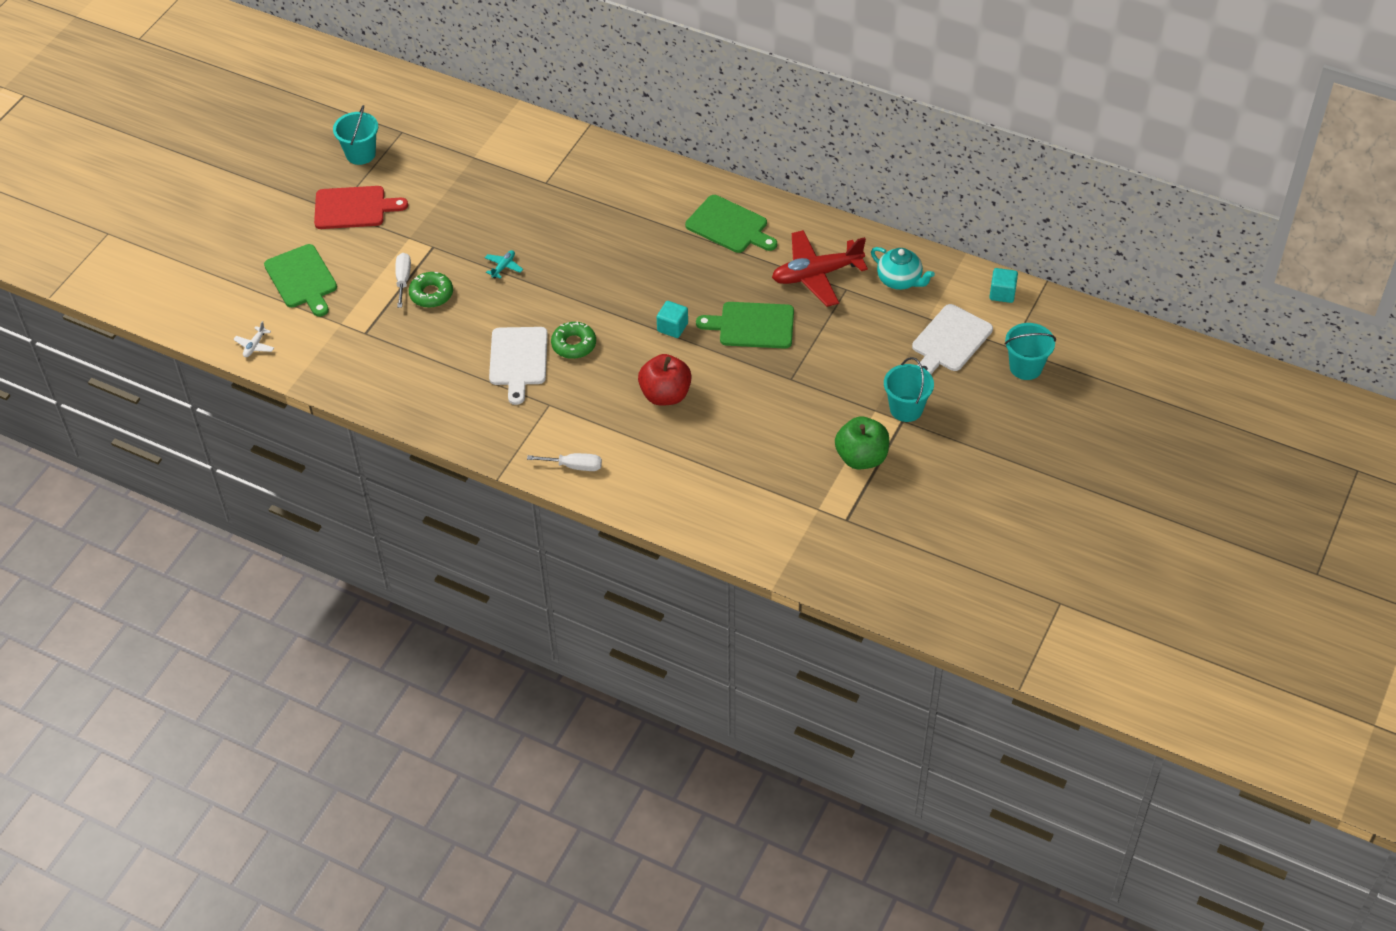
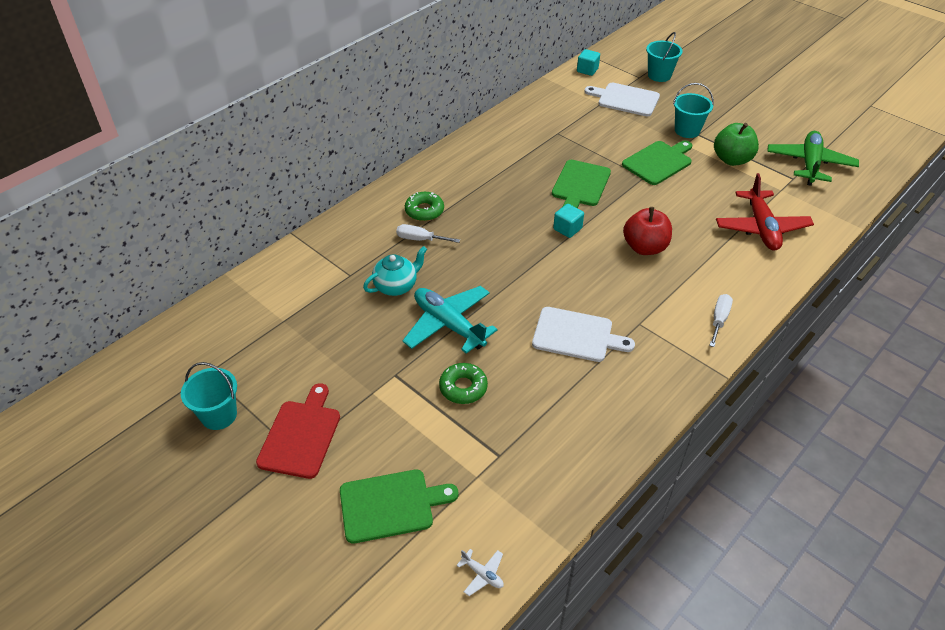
camera: 75 degrees left, 5 degrees down
(403, 279) = (432, 408): white screwdriver -> white screwdriver (420, 239)
(503, 267) = (448, 324): turquoise plane -> turquoise plane, size x2.43
(574, 344) = (568, 293): green donut -> green donut (424, 211)
(729, 226) = (463, 176): green cutting board -> green cutting board (658, 162)
(816, 275) = (537, 144): red plane -> red plane (761, 228)
(885, 536) = (809, 164): none -> green plane
(900, 280) = (558, 108): turquoise teapot -> turquoise teapot (396, 286)
(950, 341) = (625, 99): white cutting board -> white cutting board turned 150 degrees clockwise

